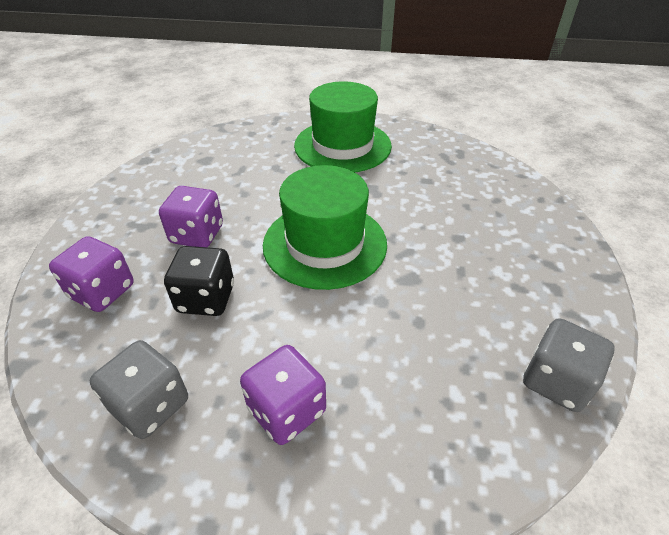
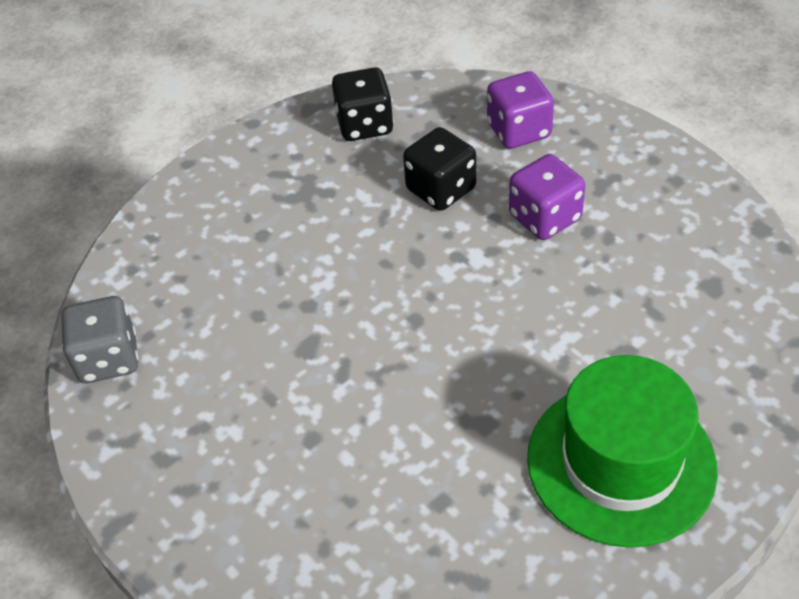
camera: 135 degrees right, 5 degrees up
(150, 405) = (364, 125): grey dice -> black dice
(286, 410) = (280, 188): purple dice -> none
(325, 244) = (426, 310): green hat -> none

